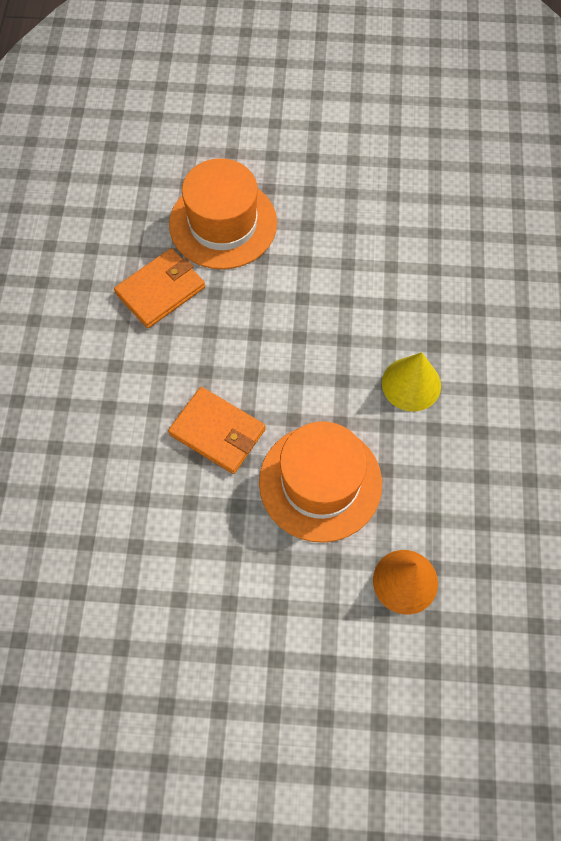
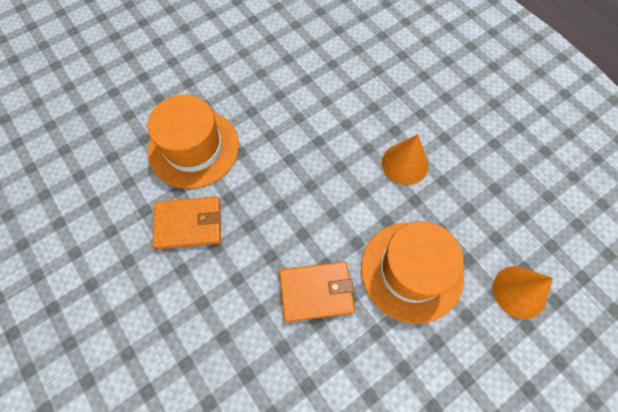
camera: 40 degrees left, 0 degrees up
(160, 290) = (189, 224): orange wallet -> orange wallet turned 75 degrees clockwise
(411, 384) = (404, 164): yellow cone -> orange cone

